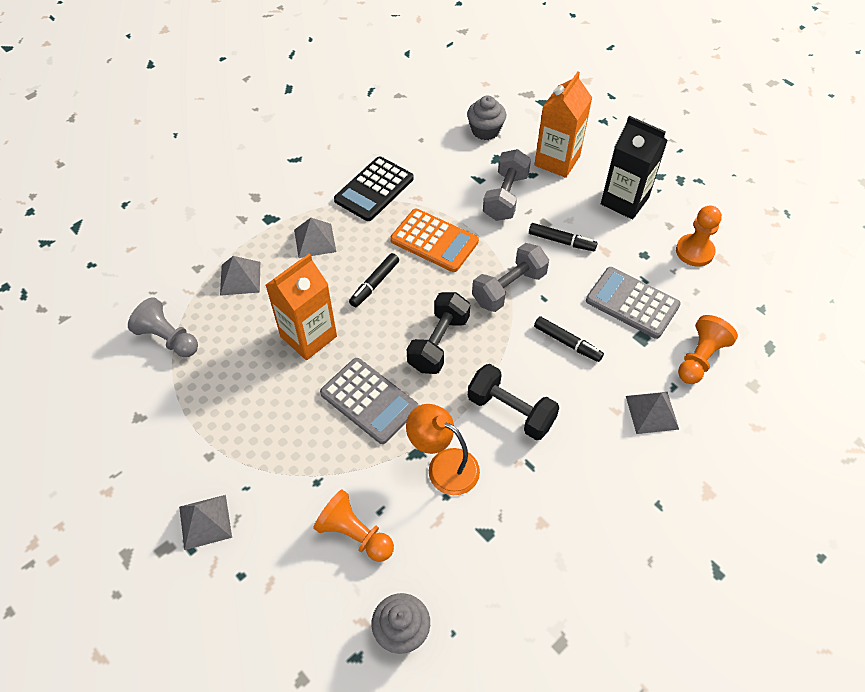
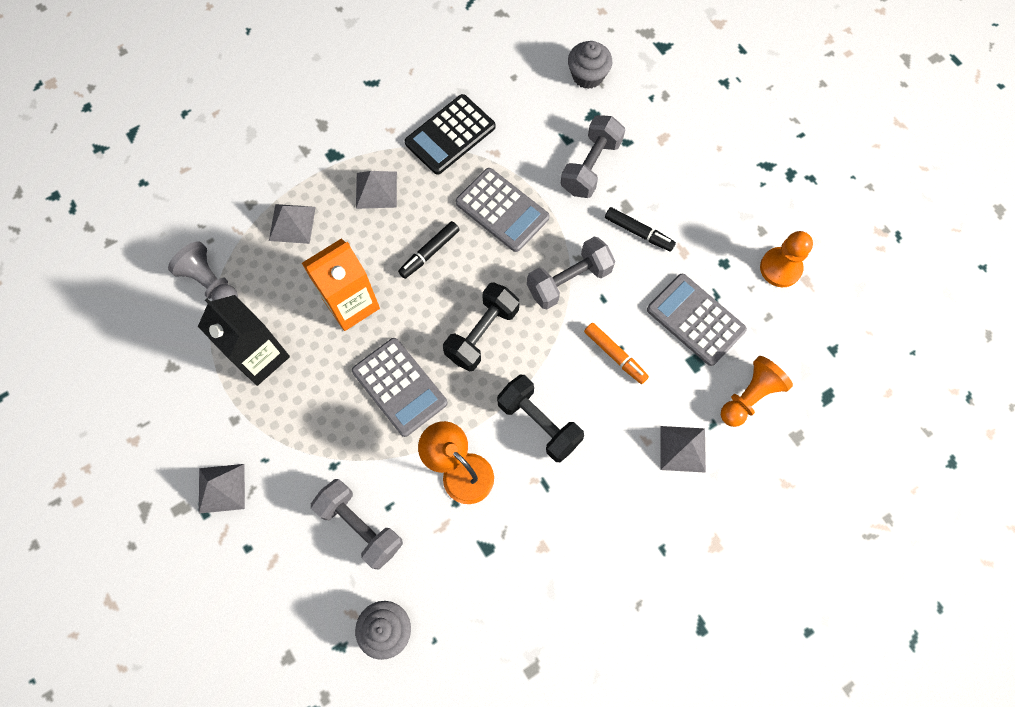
camera: 10 degrees right, 15 degrees up
(354, 534) = (360, 526): orange pawn -> grey dumbbell
(434, 241) = (502, 210): orange calculator -> grey calculator
(557, 161) = (658, 128): orange carton -> none
(567, 343) = (615, 355): black marker -> orange marker
(624, 201) = (720, 192): black carton -> black carton (260, 357)

